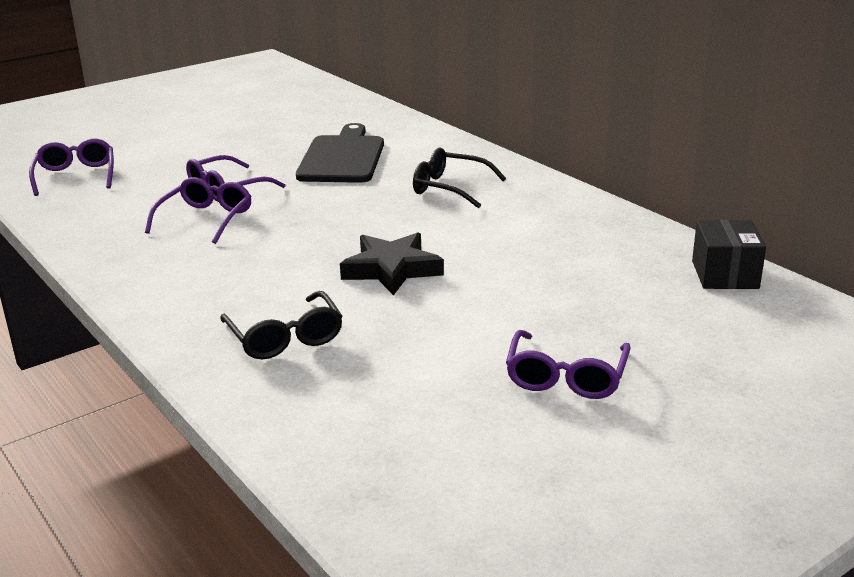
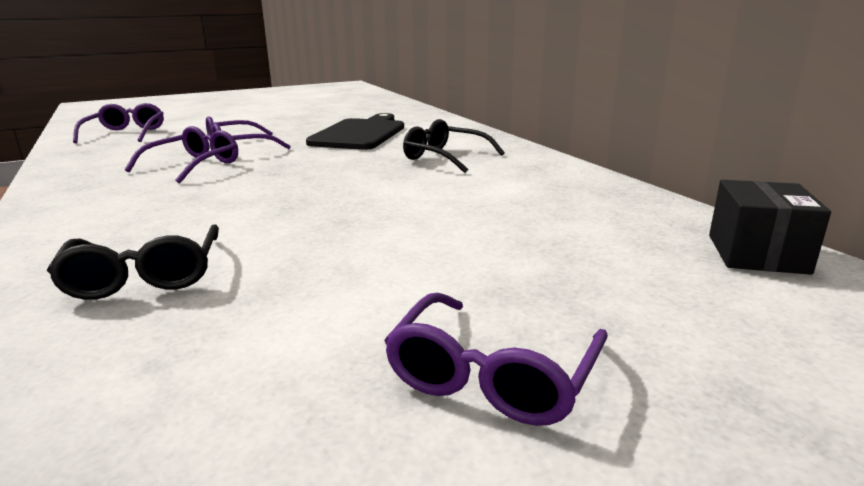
camera: 10 degrees right, 5 degrees down
(391, 269) = (335, 217): black star -> none

